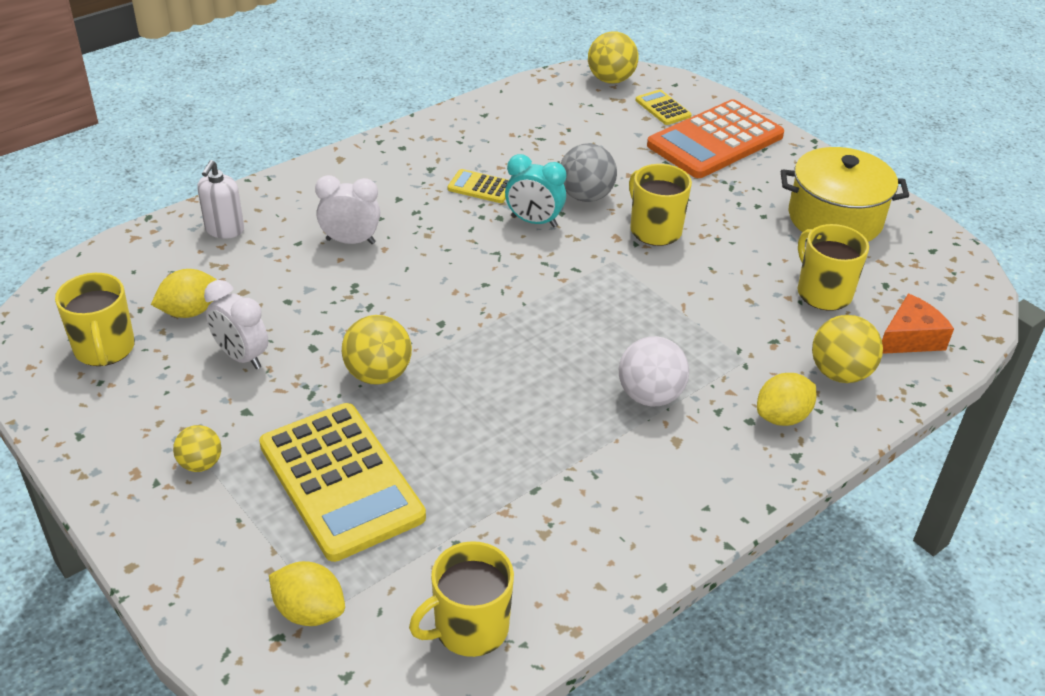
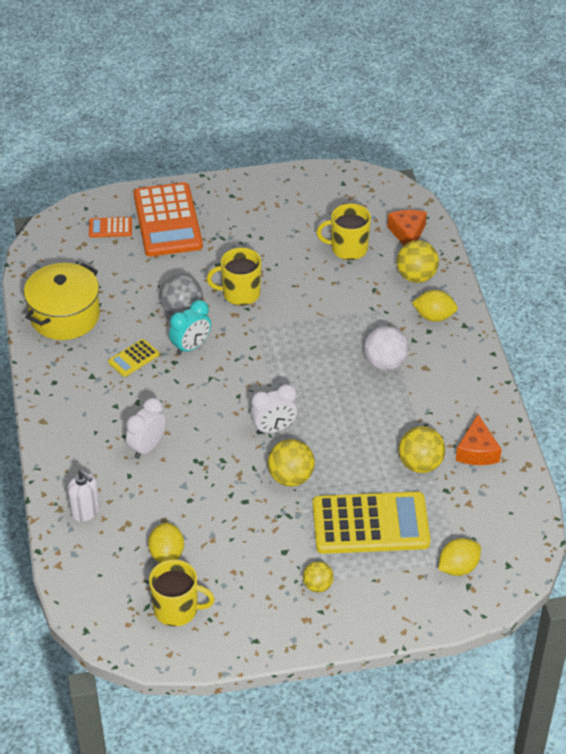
camera: 60 degrees left, 5 degrees up
(241, 357) = (231, 539): white clock -> white clock (274, 429)
(469, 628) = (504, 505): yellow mug -> none
(558, 555) = (477, 451): none -> orange cheese
(610, 80) = (54, 238): yellow ball -> yellow ball (420, 464)
(663, 108) = (110, 228): yellow calculator -> orange calculator
(782, 417) = (434, 316): yellow lemon -> yellow lemon turned 75 degrees counterclockwise
(835, 218) = (286, 208): yellow pot -> yellow pot (65, 316)

